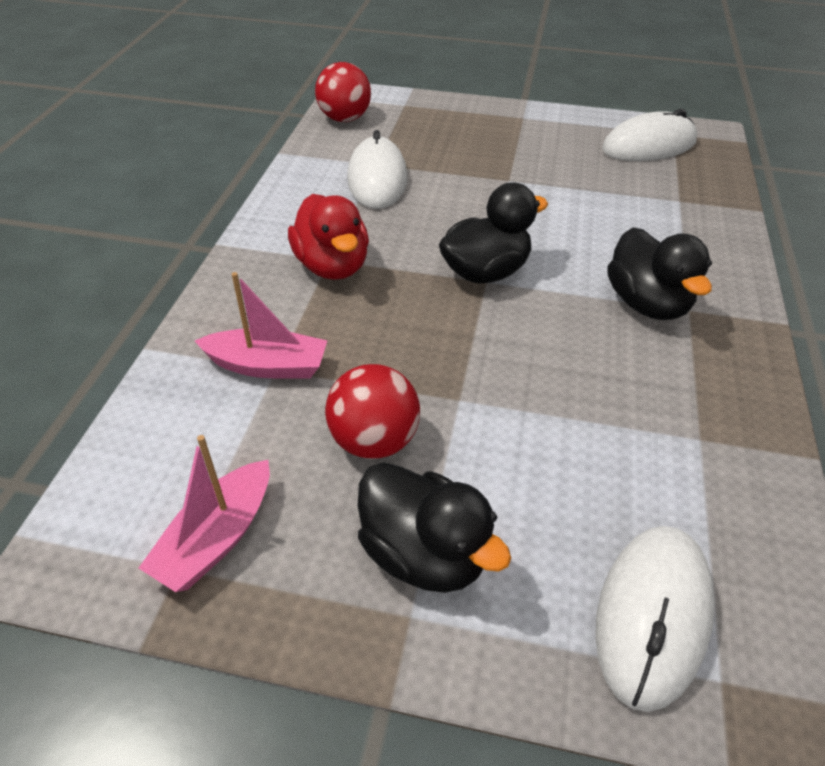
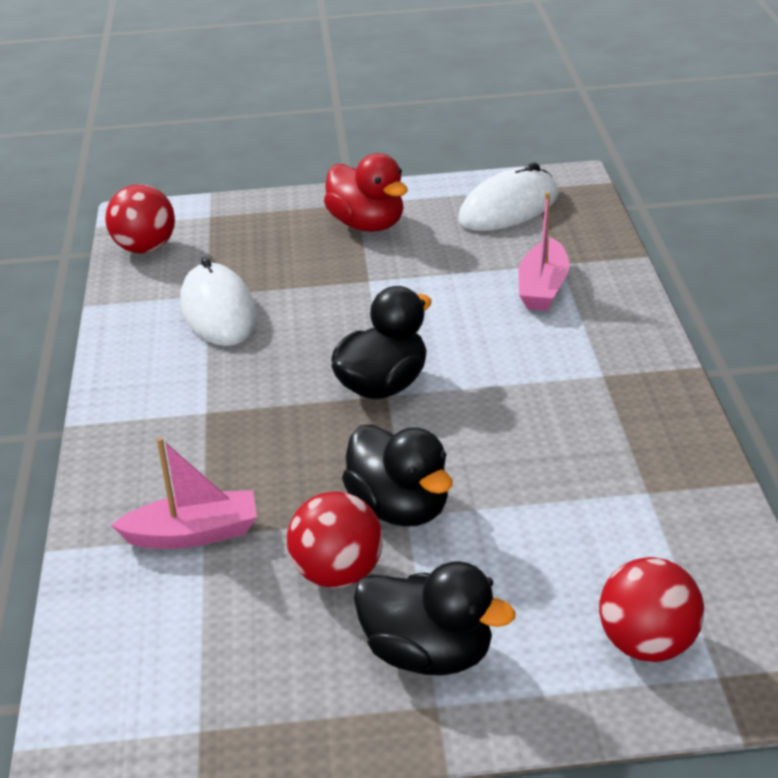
camera: 15 degrees left, 10 degrees down
(217, 538) = (224, 696): pink boat -> pink boat (543, 288)
(332, 266) = (213, 418): red duck -> red duck (367, 224)
(647, 304) = (560, 379): black duck -> black duck (400, 508)
(652, 615) = (647, 644): white mouse -> red ball

